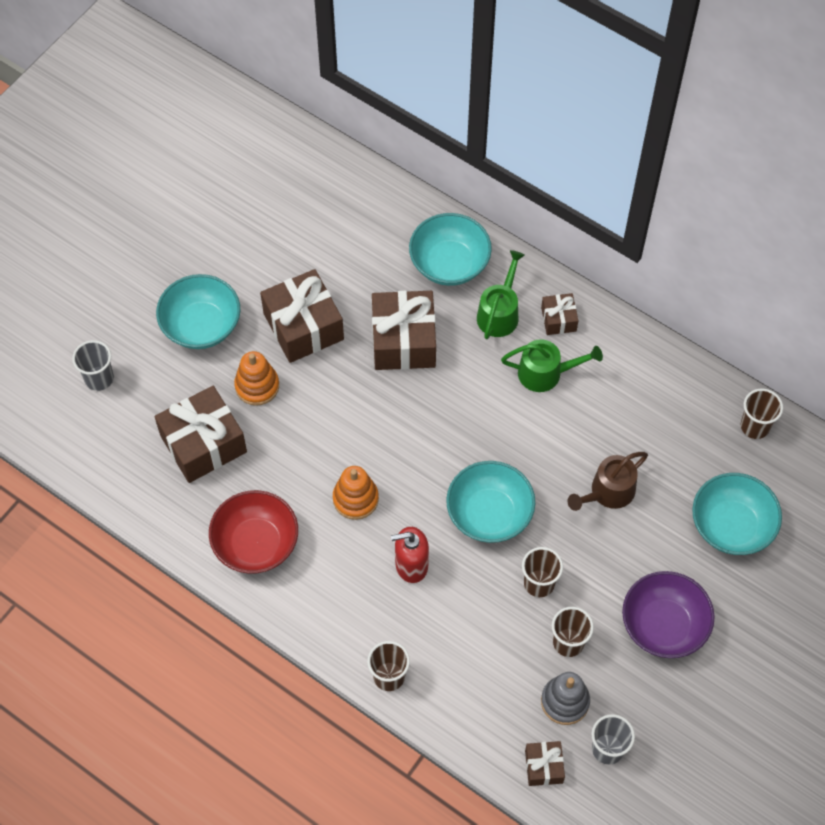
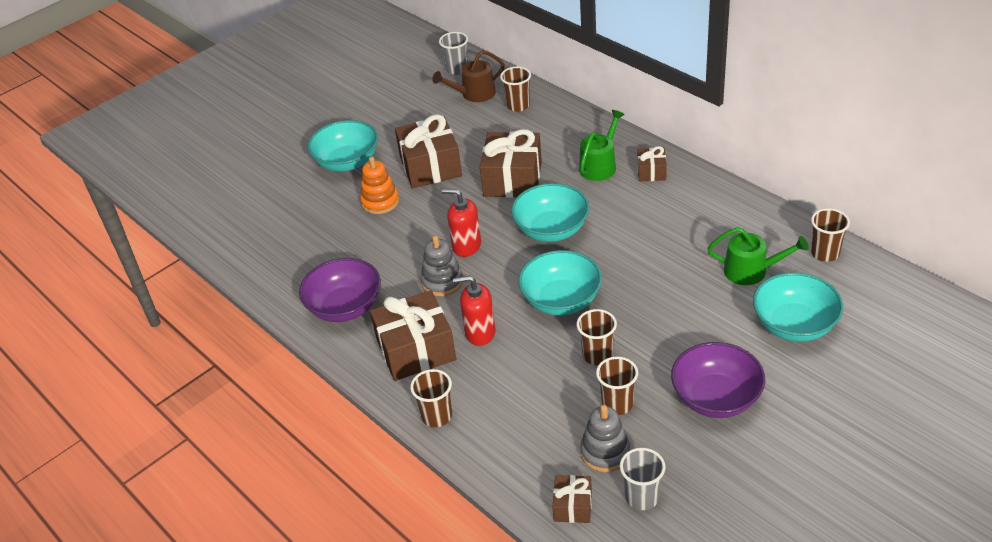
camera: 15 degrees right, 20 degrees down
(99, 378) = (253, 190): grey cup -> grey cup (457, 69)
(203, 443) = (323, 236): brown gift -> brown gift (416, 350)
(256, 543) = (345, 307): red bowl -> purple bowl
(355, 499) = (442, 282): orange stacking toy -> grey stacking toy
(371, 445) = (466, 246): none -> red soap dispenser
(387, 220) = (518, 105): none -> brown cup
(449, 263) = (563, 133): turquoise bowl -> turquoise bowl (551, 230)
(545, 373) = (633, 206): green watering can -> green watering can (751, 271)
(608, 492) = (676, 292): brown watering can -> brown watering can (474, 94)

